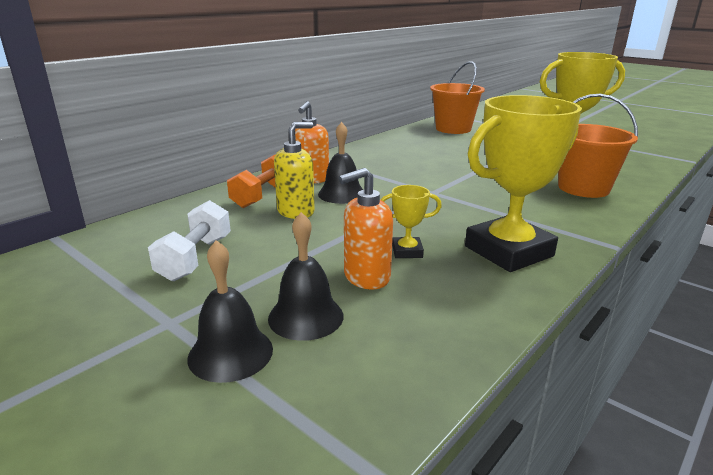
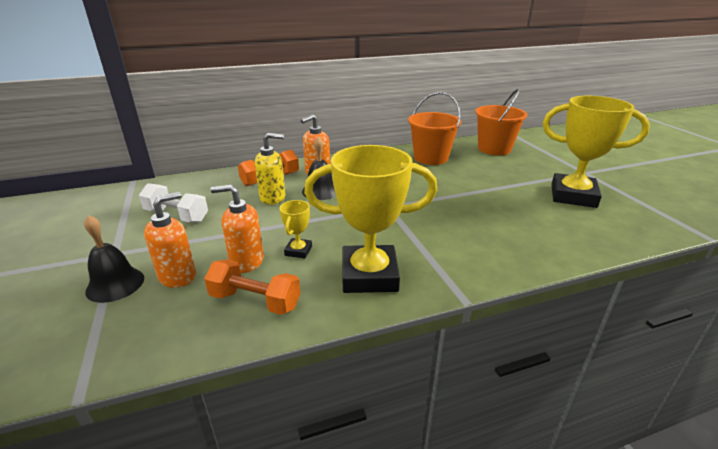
camera: 30 degrees right, 5 degrees up
(195, 258) = (176, 215): white dumbbell -> white dumbbell turned 75 degrees clockwise
(306, 317) = (178, 276): black bell -> orange soap dispenser
(407, 251) = (298, 251): yellow trophy -> yellow trophy turned 75 degrees clockwise
(437, 308) = (255, 301): none -> orange dumbbell
(583, 188) = (527, 237): orange bucket -> orange bucket (430, 158)

